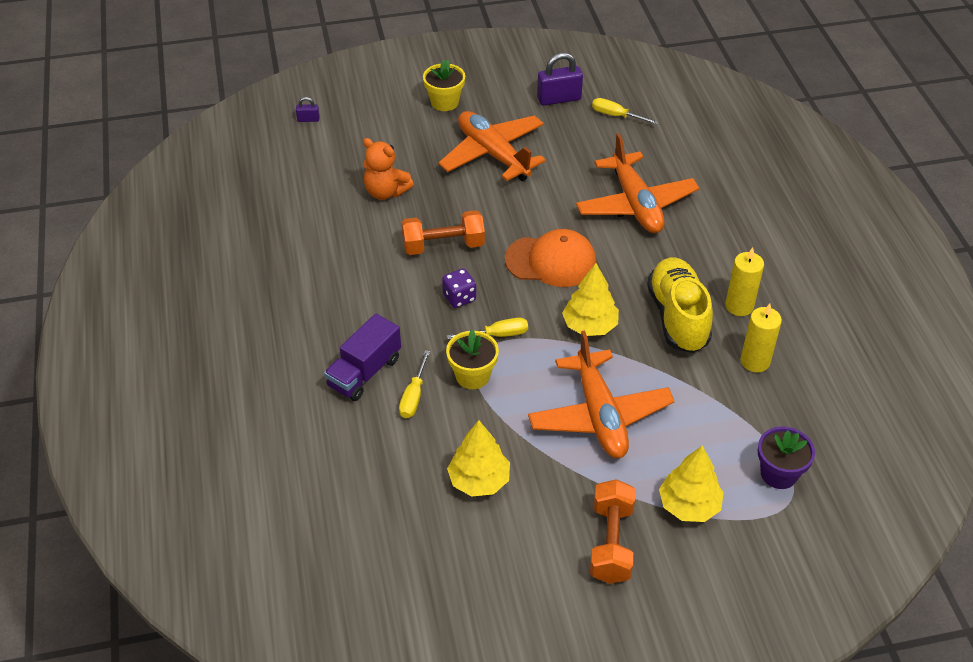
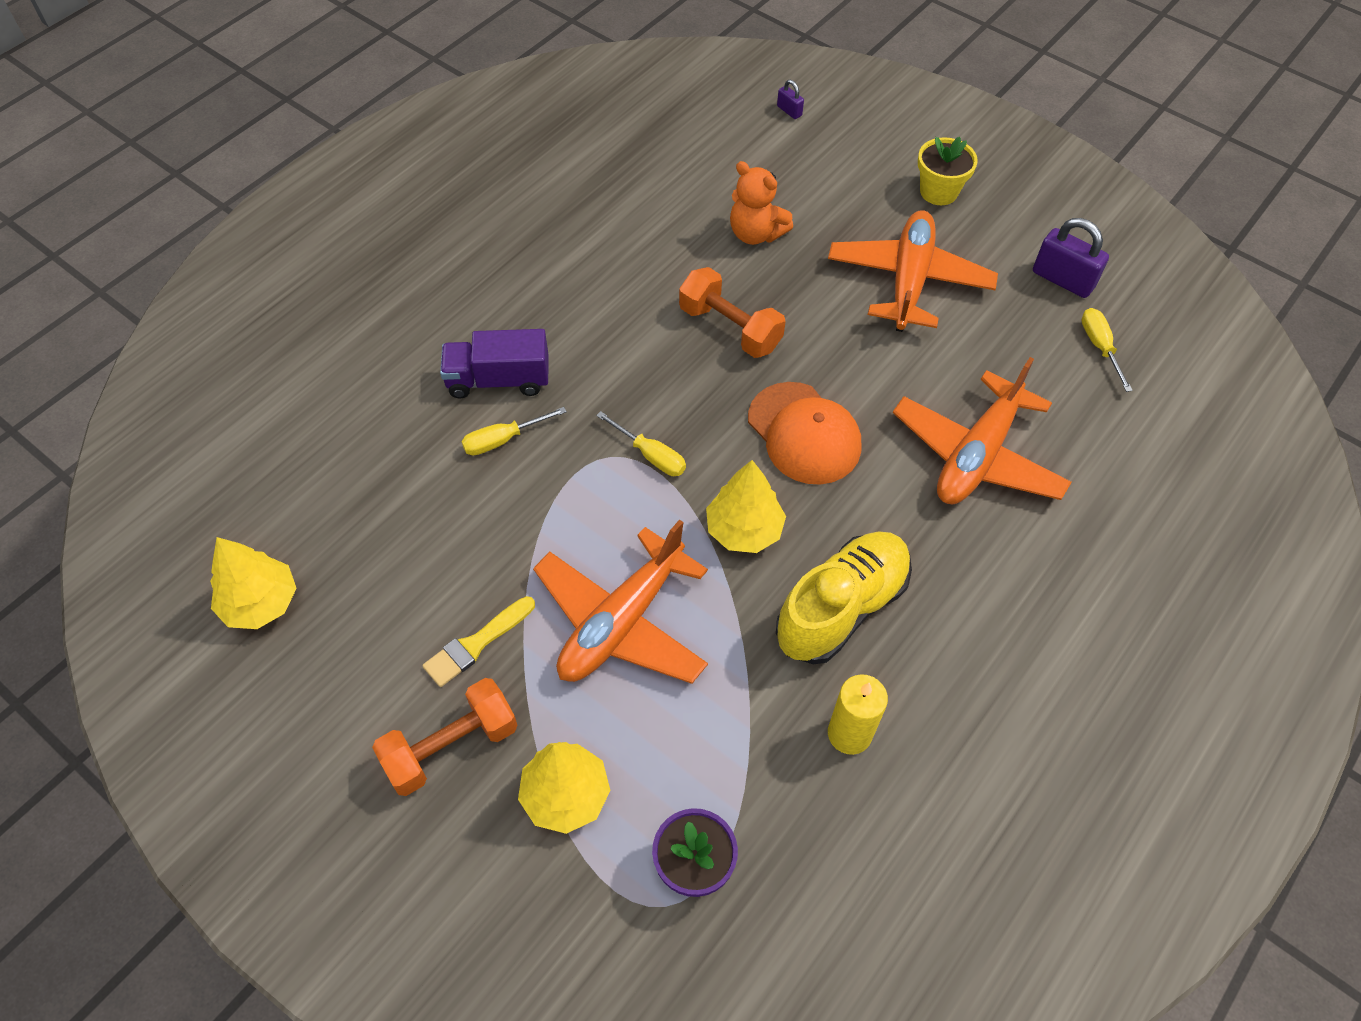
camera: 50 degrees right, 10 degrees up
(386, 192) = (756, 233): orange teddy bear -> orange teddy bear turned 45 degrees counterclockwise
(459, 297) = (671, 389): purple dice -> none
(472, 376) = (574, 471): yellow flower pot -> none
(479, 480) = (439, 568): yellow tree -> yellow tree (260, 603)
(551, 492) = (476, 644): none -> yellow brush
(739, 306) = (923, 662): yellow candle -> none

